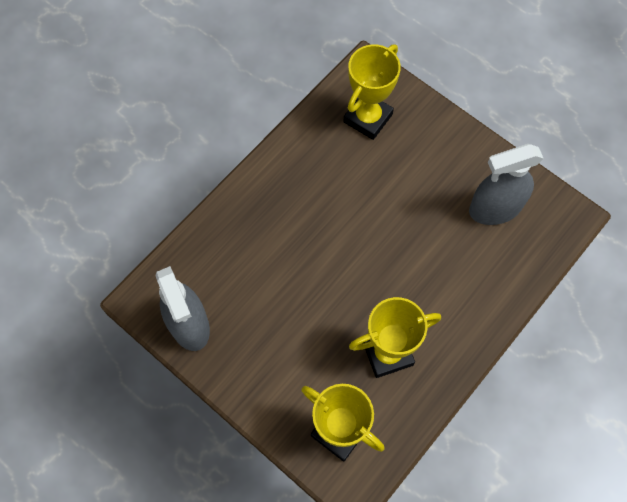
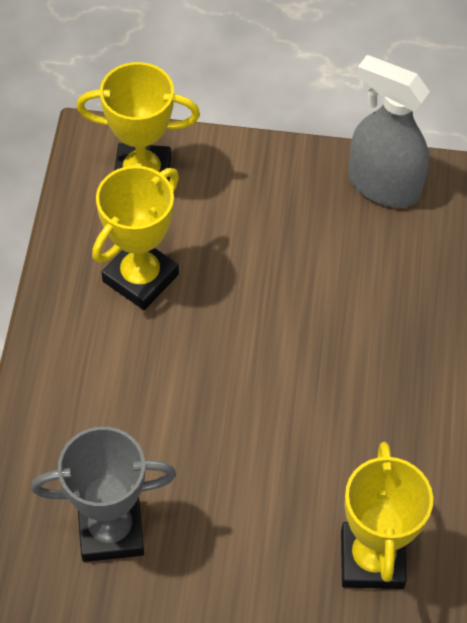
camera: 145 degrees right, 10 degrees down
(494, 208) = (111, 530): grey spray bottle -> grey trophy

